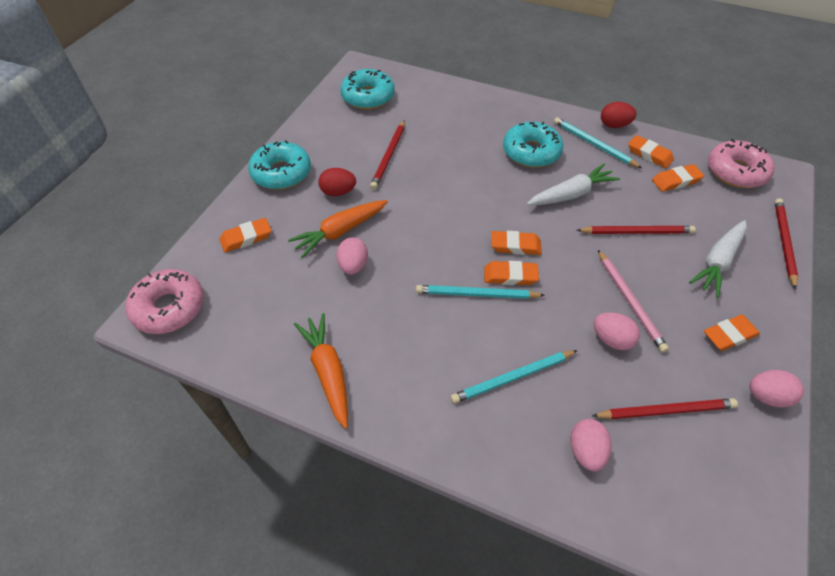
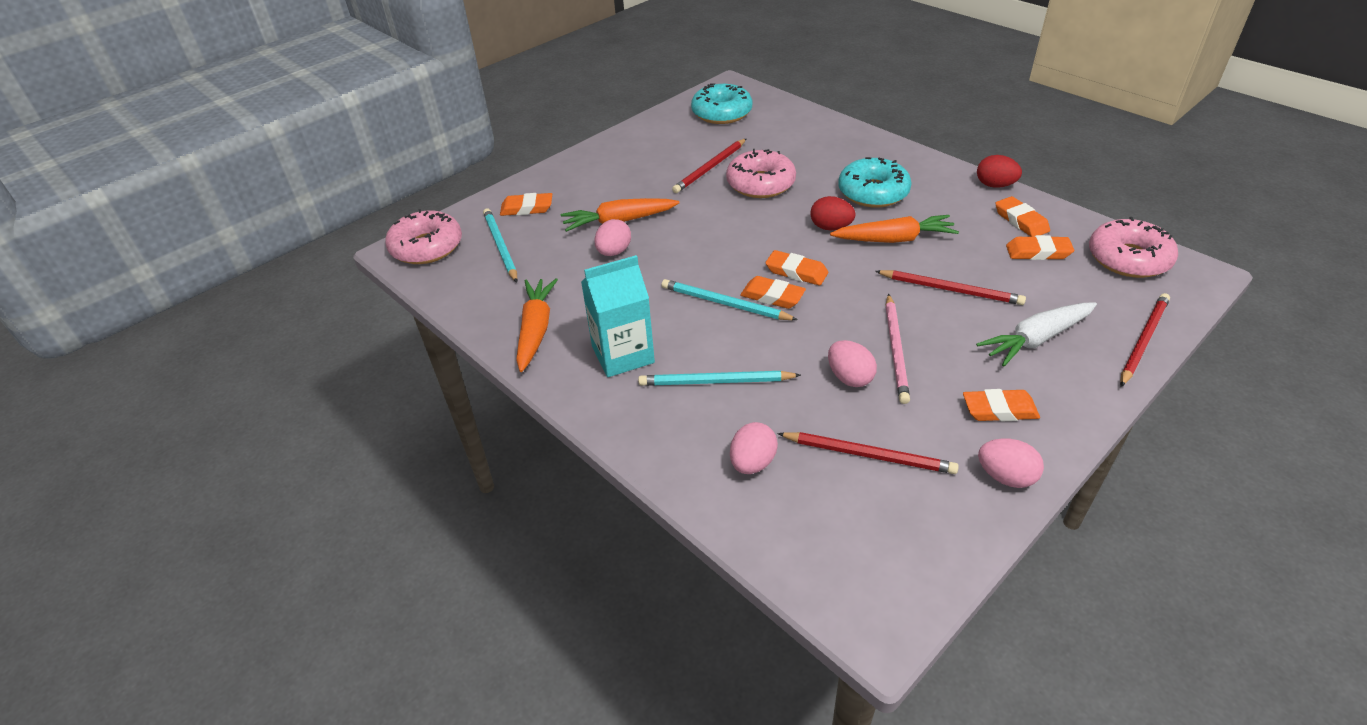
camera: 25 degrees right, 10 degrees down
(281, 173) = (592, 163): turquoise donut -> none
(338, 192) = (638, 189): red egg -> red egg (830, 227)
(420, 374) = (623, 354): none -> turquoise carton
(439, 163) = (760, 184): none -> pink donut
(571, 194) = (894, 239): white carrot -> orange carrot
(593, 144) = (955, 199): turquoise pencil -> turquoise pencil (500, 246)

